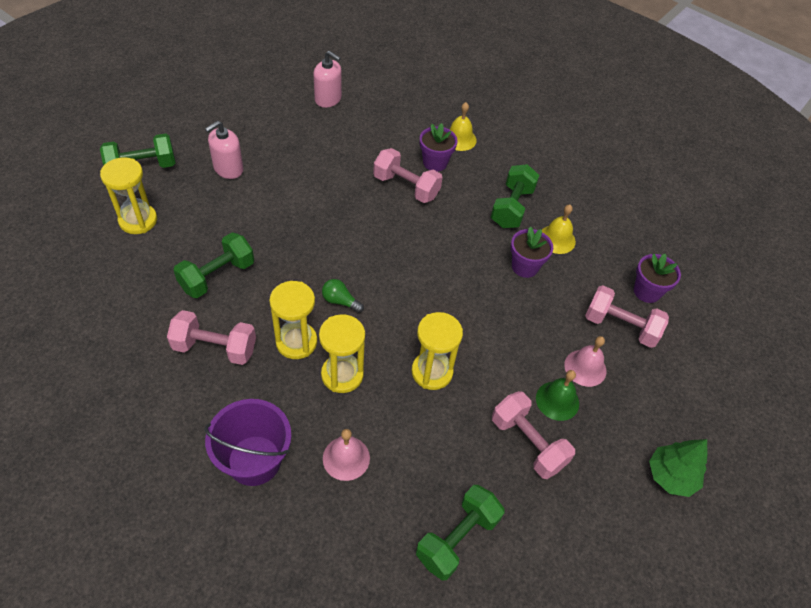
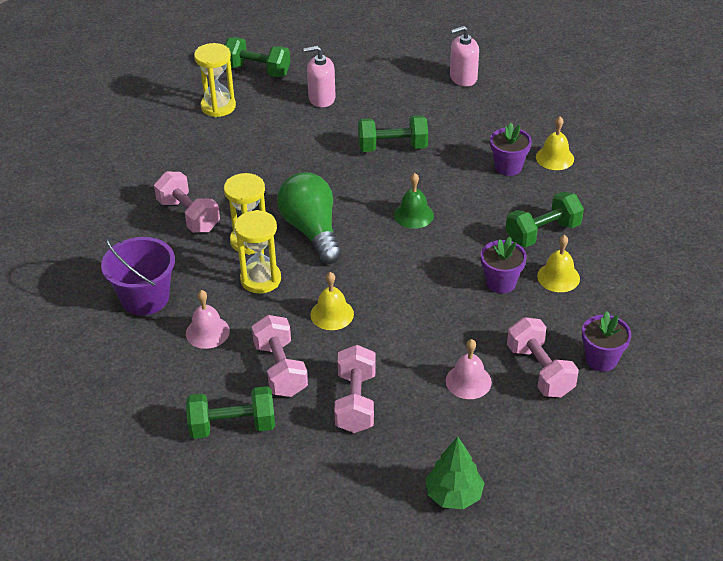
camera: 45 degrees right, 10 degrees down
(217, 276) = (237, 169): green dumbbell -> green dumbbell (392, 147)
(328, 99) = (463, 78): pink soap dispenser -> pink soap dispenser turned 90 degrees clockwise
(340, 301) = (312, 230): green light bulb -> green light bulb, size x2.28
(406, 187) = (459, 174): pink dumbbell -> pink dumbbell (280, 369)
(432, 372) = (332, 314): yellow hourglass -> yellow bell
(557, 400) = (415, 389): green bell -> green bell (413, 215)

